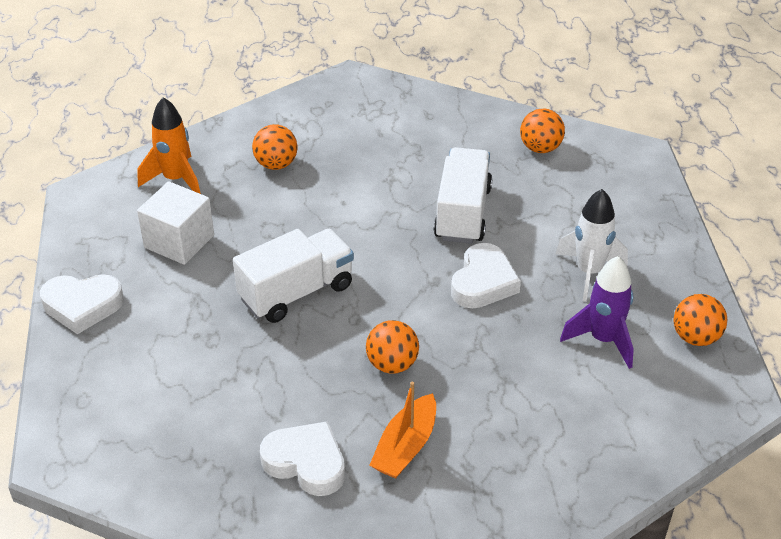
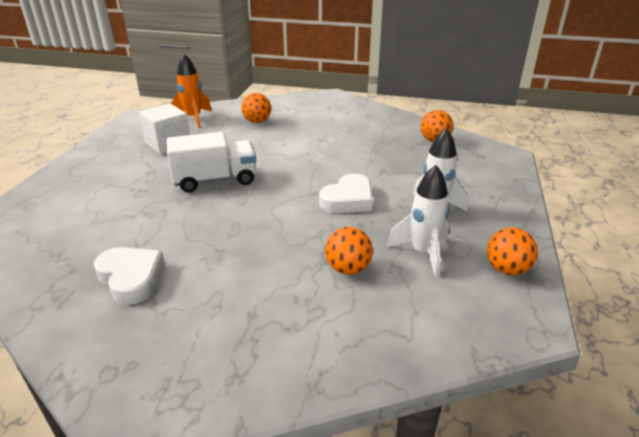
camera: 20 degrees right, 10 degrees down
(82, 306) = (82, 161): white heart -> none
(392, 364) = (246, 232): orange ball -> orange ball (348, 268)
(405, 447) = (213, 287): orange boat -> none
(463, 213) = (359, 162): white truck -> none
(603, 340) = (423, 253): purple rocket -> white rocket

